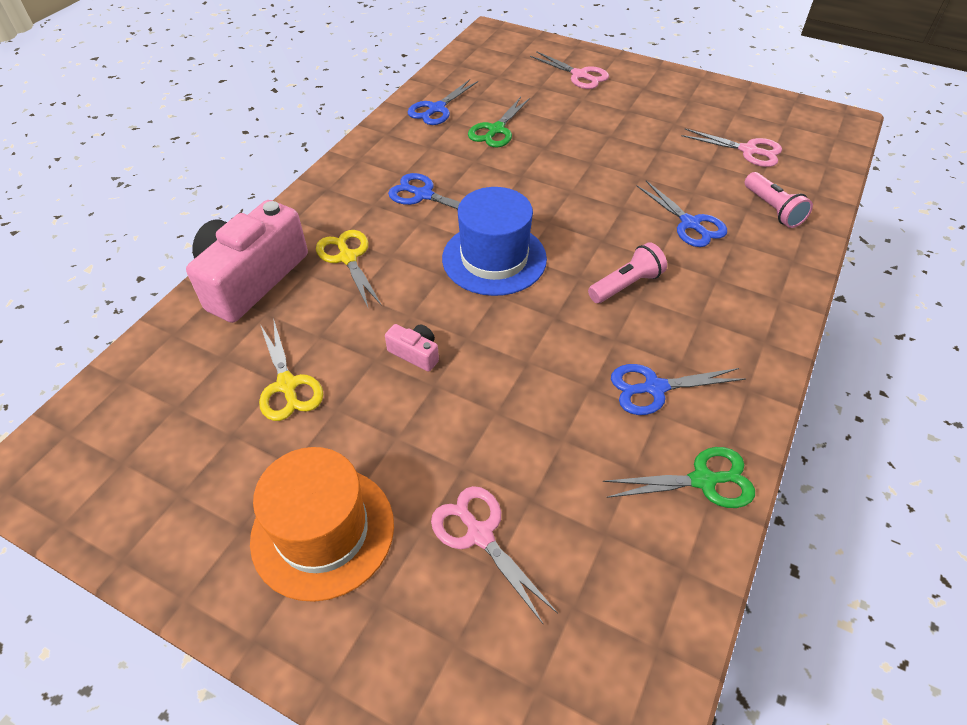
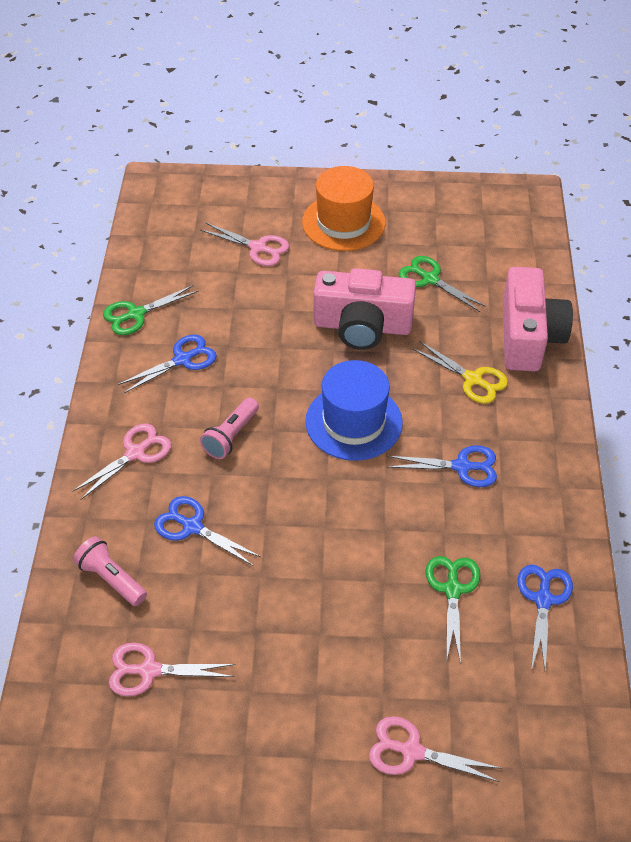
camera: 155 degrees right, 0 degrees up
(287, 385) = (430, 279): yellow scissors -> green scissors
(415, 353) = (362, 326): pink camera -> pink camera, size x2.41
(734, 301) = (135, 453): none -> pink scissors

